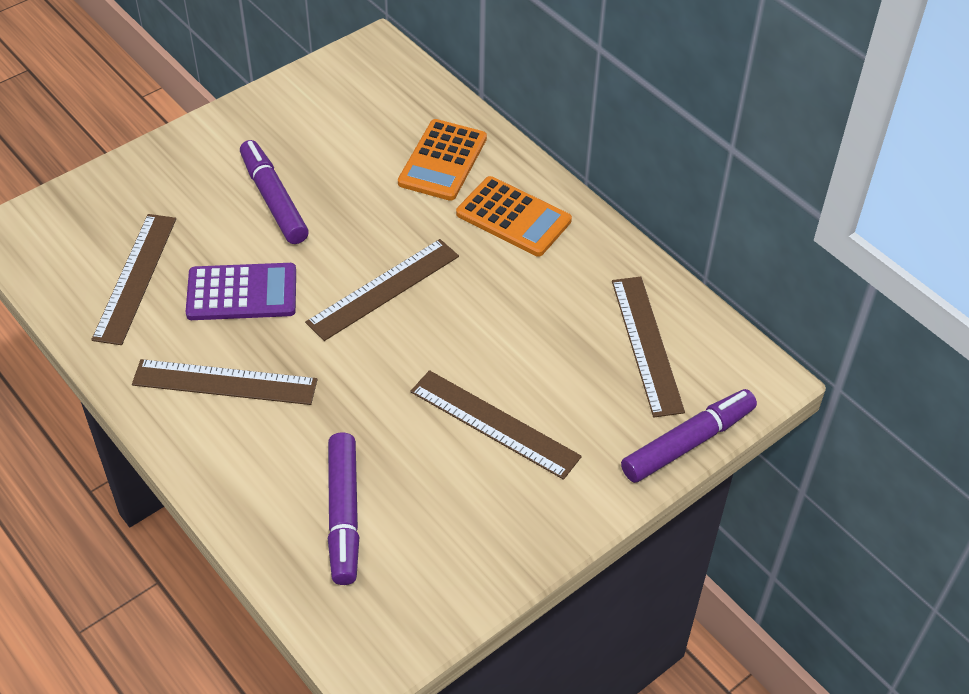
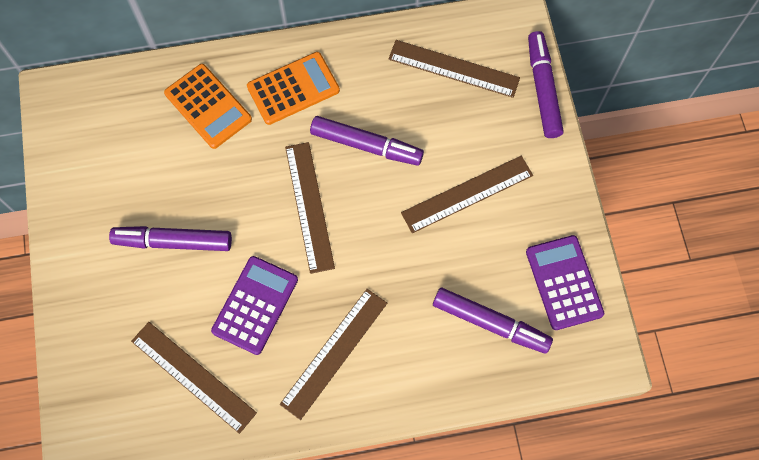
camera: 60 degrees left, 20 degrees up
(442, 570) = (564, 282): none -> purple calculator
(490, 306) = (366, 145): none -> purple marker

